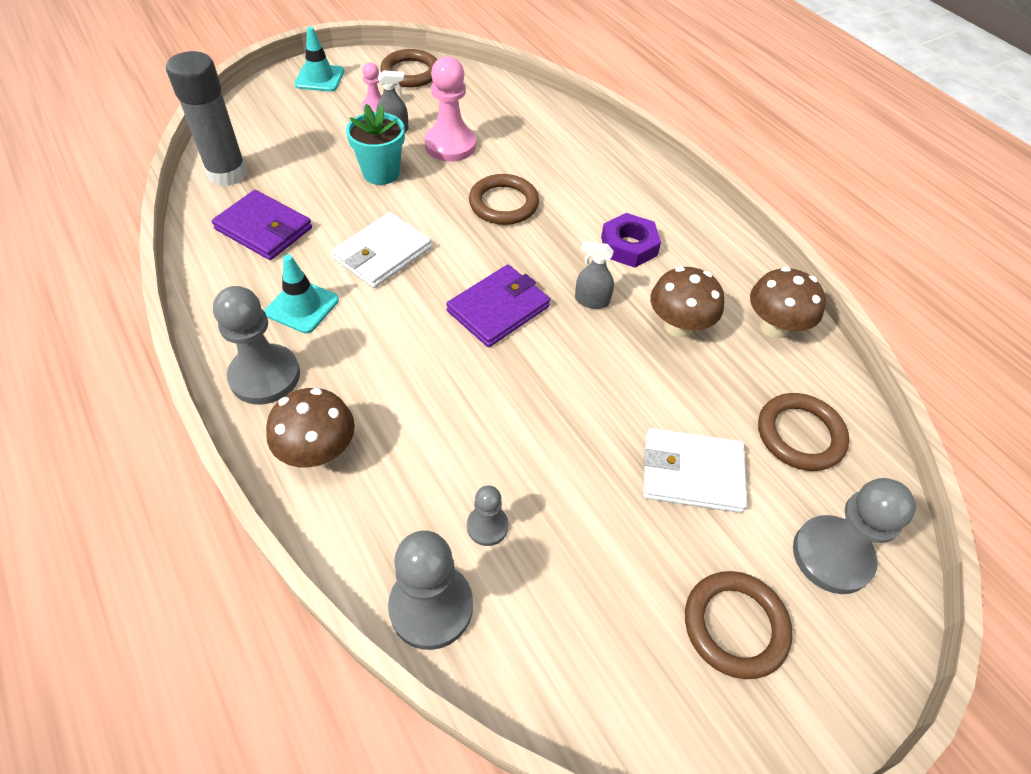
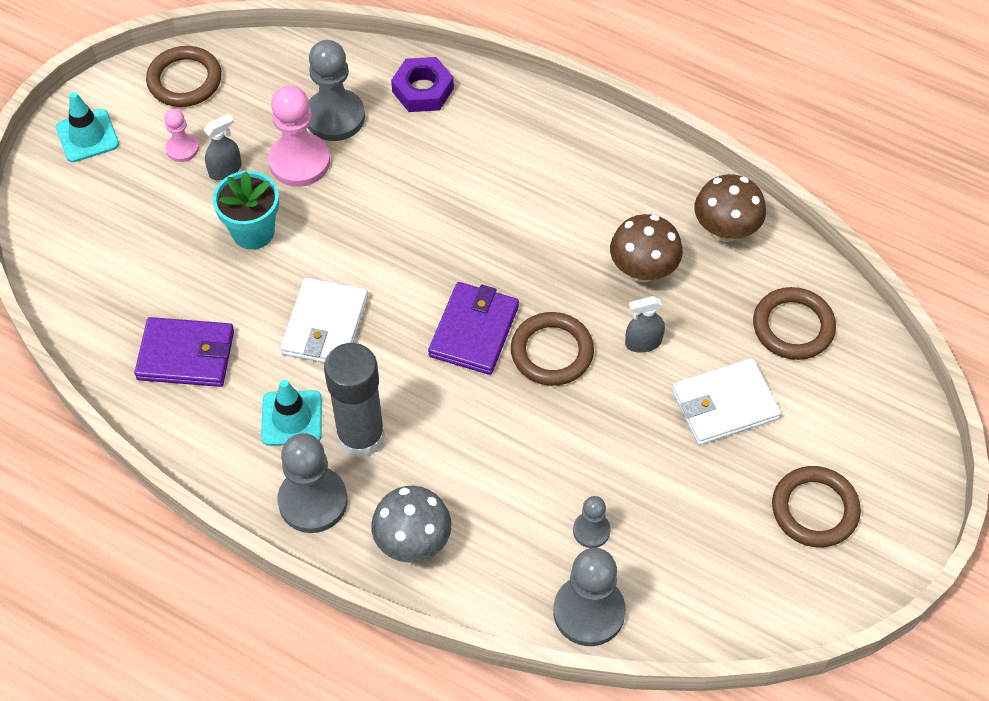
camera: 25 degrees left, 5 degrees up
(227, 173) = (92, 310): grey glue stick -> grey glue stick (361, 437)
(318, 452) = (413, 542): brown mushroom -> grey mushroom
(503, 203) = (403, 210): brown ring -> brown ring (552, 352)
(591, 300) = (552, 280): grey spray bottle -> grey spray bottle (643, 342)
(629, 246) = (552, 203): purple nut -> purple nut (423, 90)
(832, 556) = (860, 419): grey pawn -> grey pawn (335, 117)

